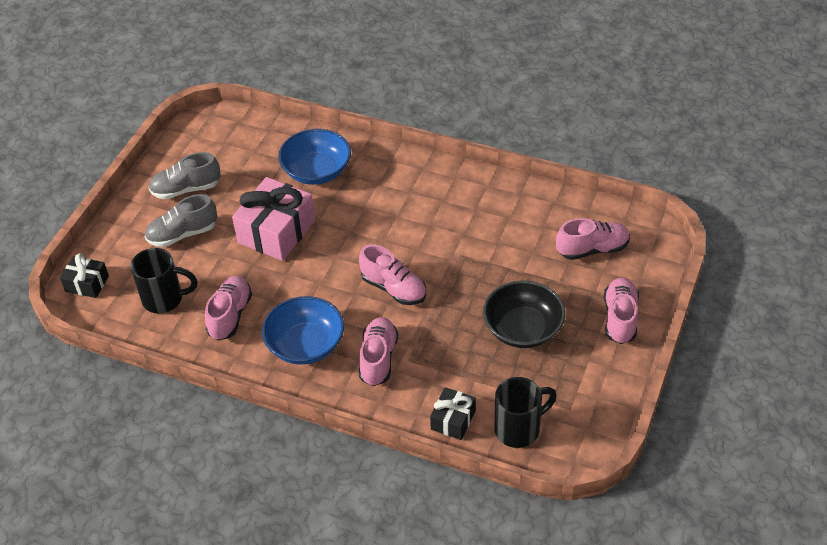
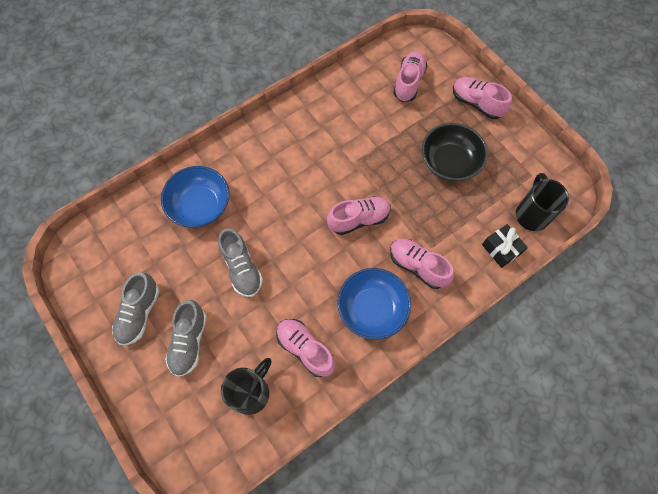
camera: 60 degrees left, 20 degrees up
(87, 284) = (186, 451): black gift -> none
(276, 231) = (242, 268): pink gift -> grey shoe

